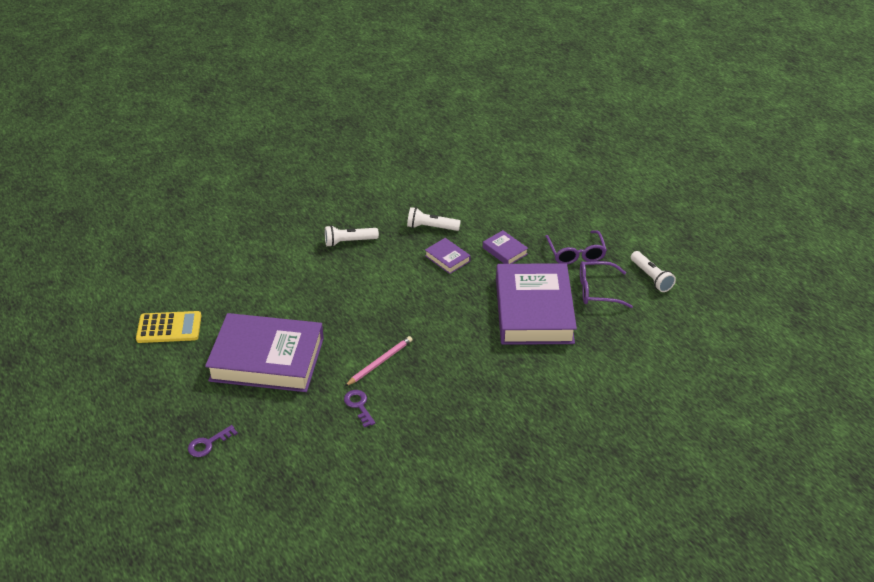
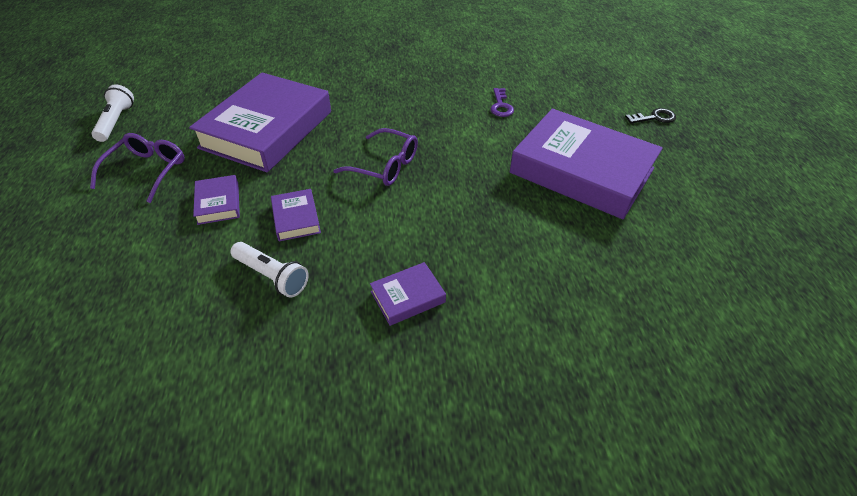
camera: 155 degrees left, 5 degrees up
(169, 328) = (708, 247): yellow calculator -> none
(208, 443) = (654, 118): purple key -> black key
(349, 241) = (408, 297): white flashlight -> purple book
(380, 362) = (460, 132): pink pencil -> none
(597, 290) = (183, 127): purple glasses -> purple glasses (385, 166)

